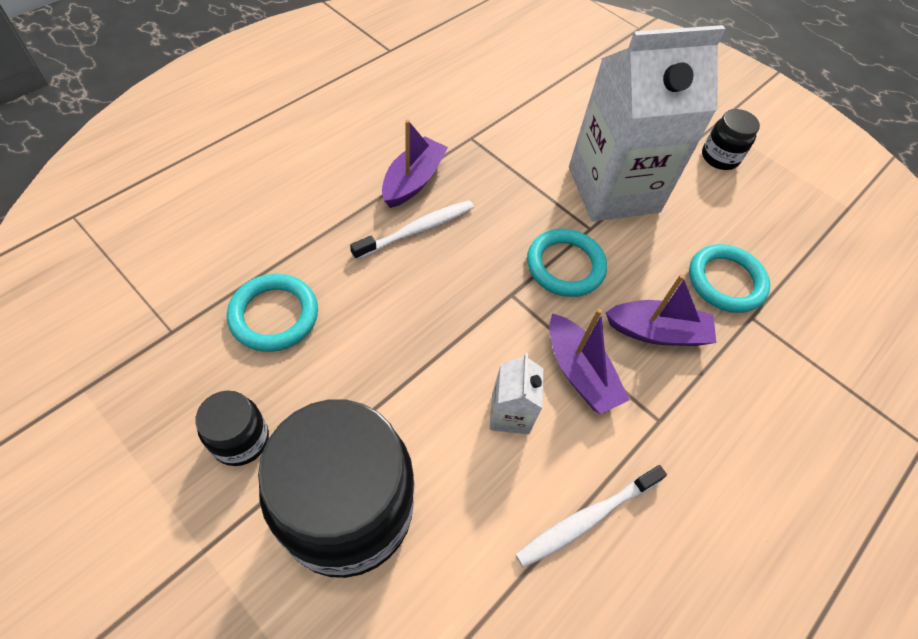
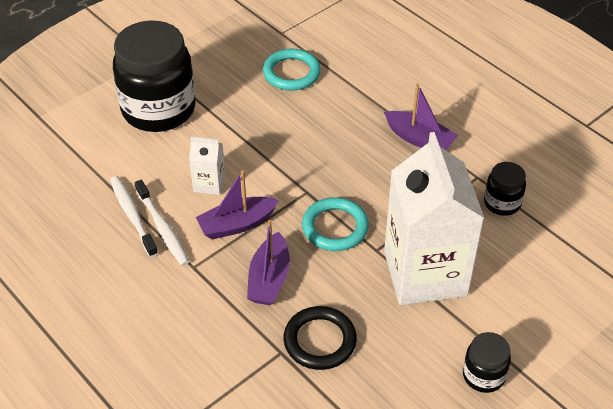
camera: 100 degrees right, 10 degrees down
(241, 440) = (207, 66): black jar -> black jar (502, 203)
(416, 230) = (367, 140): white toothbrush -> white toothbrush (162, 228)
(725, 281) = (320, 341): turquoise ring -> black ring

